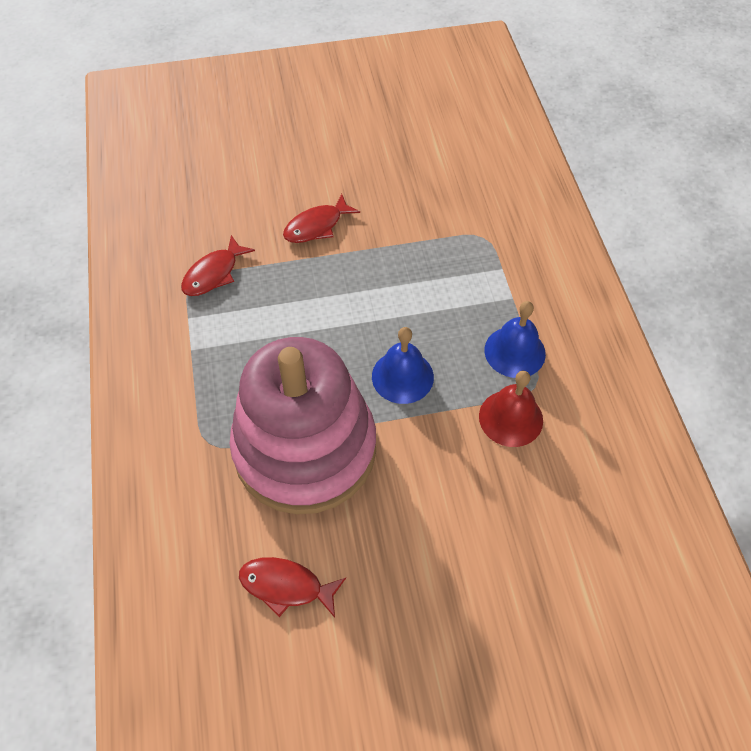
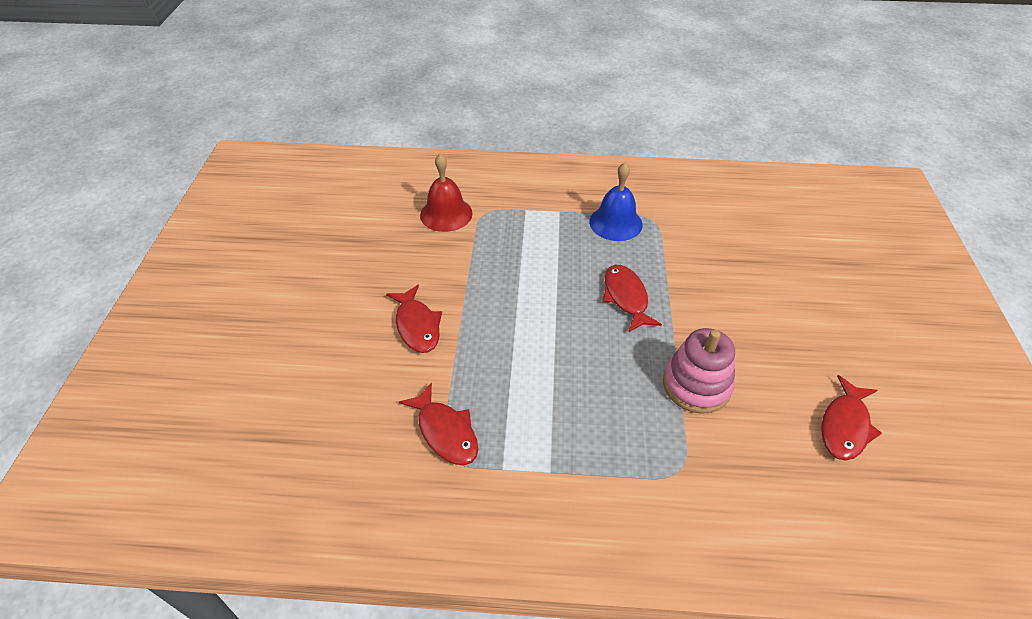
camera: 75 degrees left, 10 degrees down
(305, 449) = (696, 385): pink stacking toy -> pink stacking toy, size x0.47
(402, 376) = (626, 297): blue bell -> red fish
(511, 418) = (681, 240): red bell -> red bell (446, 214)

